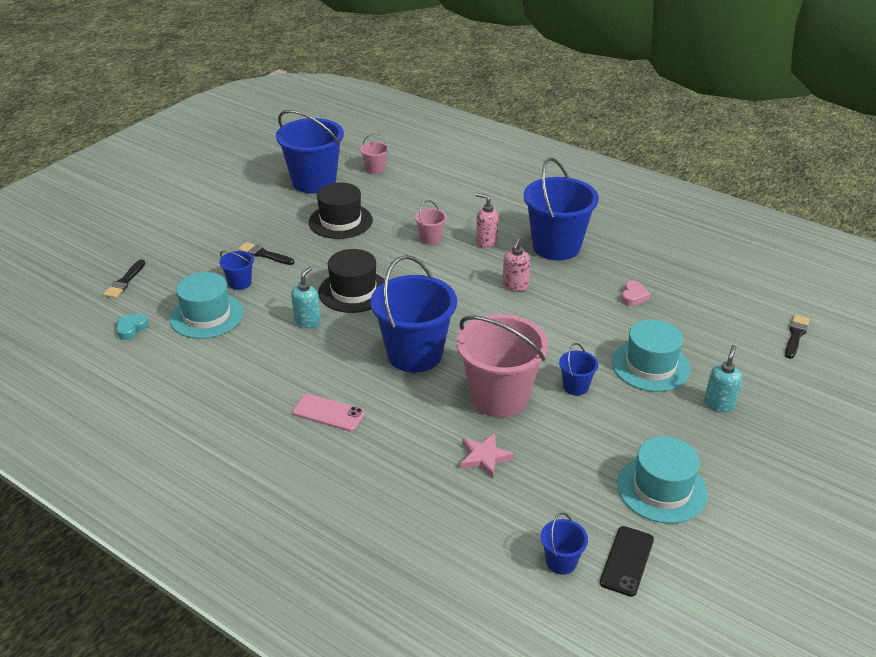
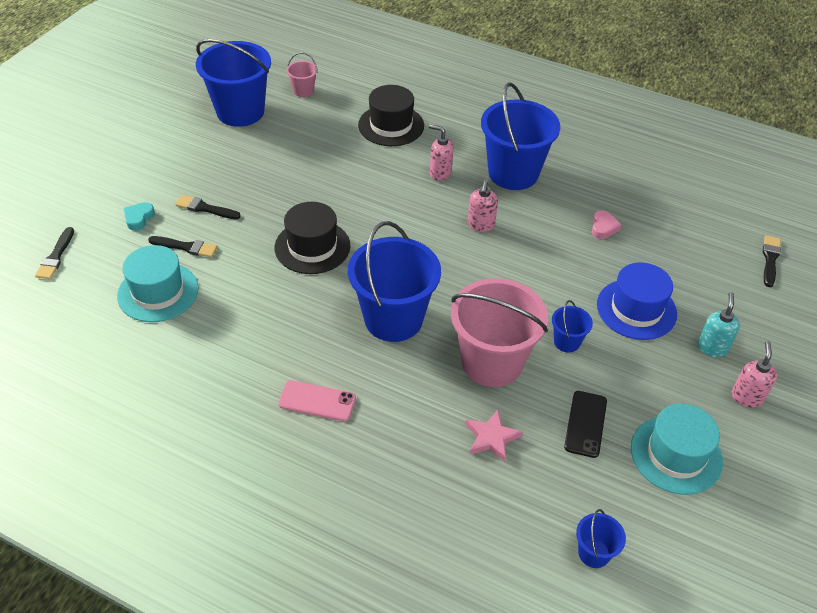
camera: 10 degrees left, 10 degrees up
(131, 329) = (77, 317): turquoise heart -> turquoise heart (139, 218)
(240, 283) = (186, 247): blue bucket -> black brush
(307, 322) = (270, 289): turquoise soap dispenser -> none
(340, 221) = (280, 159): black hat -> black hat (391, 125)
(430, 238) = (380, 174): pink bucket -> none
(626, 561) = (658, 543): black phone -> black phone (585, 424)
(650, 366) = (636, 309): turquoise hat -> blue hat
(745, 448) = (746, 397): none -> pink soap dispenser

